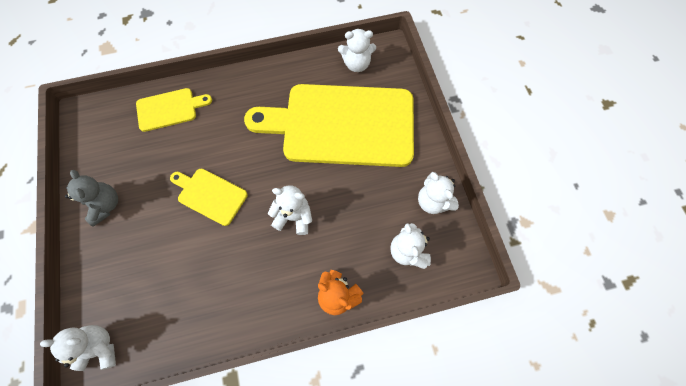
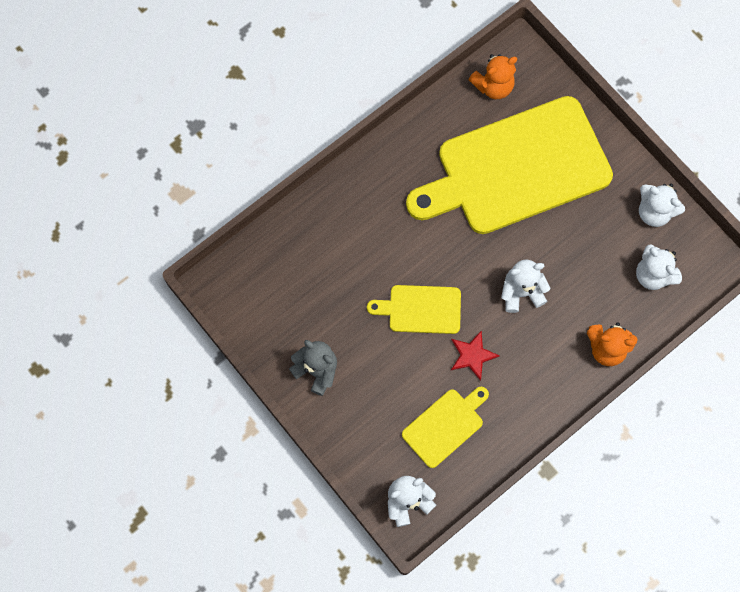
camera: 25 degrees left, 5 degrees up
(169, 109) = (313, 235): yellow cutting board -> yellow cutting board (445, 425)
(226, 249) = (472, 355): none -> red star
(356, 64) = (493, 86): white teddy bear -> orange teddy bear

